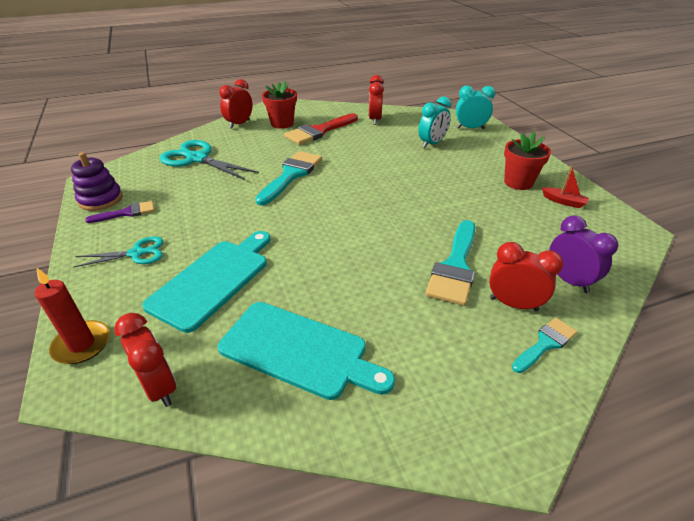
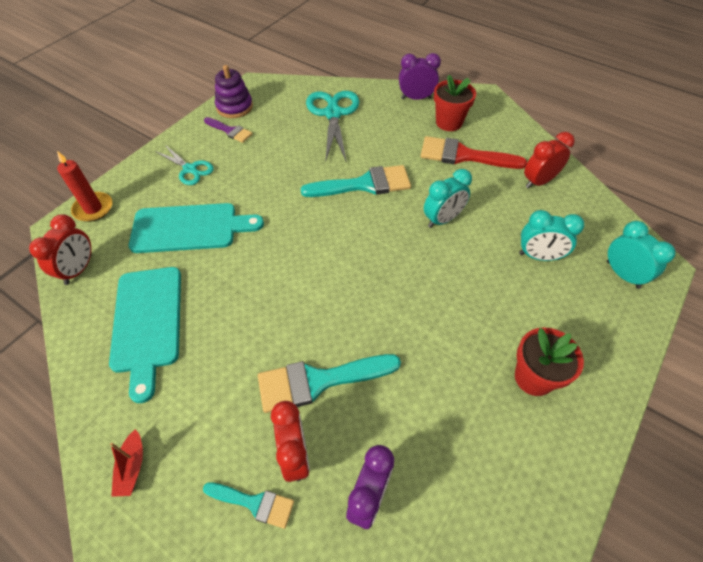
camera: 55 degrees right, 15 degrees up
(239, 124) = (416, 98): red clock -> purple clock
(364, 160) = (442, 219): none -> turquoise clock
(563, 201) = (534, 443): red boat -> red boat (132, 467)

